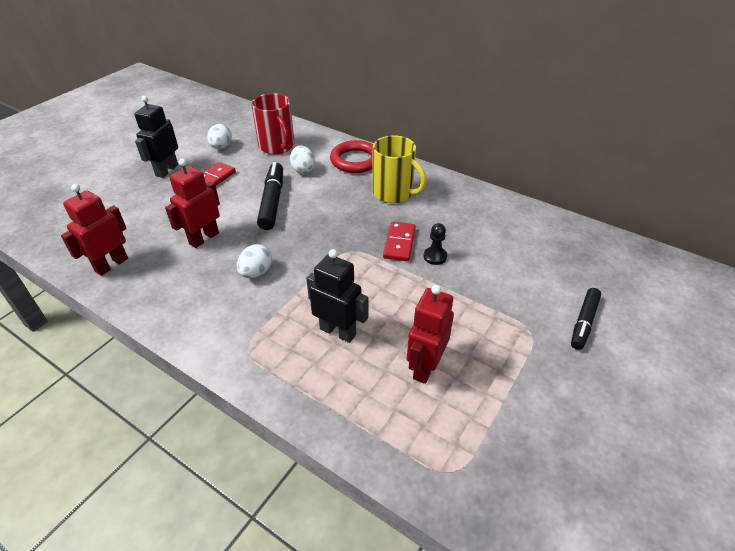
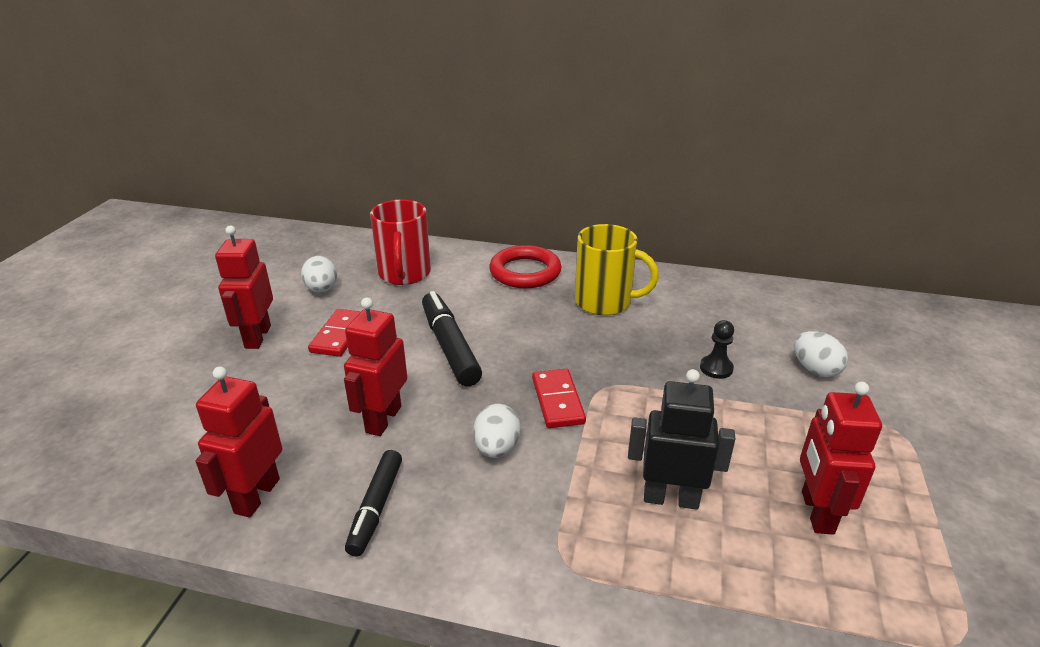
camera: 20 degrees left, 10 degrees down
(166, 170) = (257, 337): black robot -> red robot
(277, 146) = (404, 274): red mug -> red mug turned 45 degrees clockwise
(303, 169) = (462, 297): white egg -> white egg (815, 369)
(399, 243) = (660, 362): red domino -> red domino (558, 401)
(583, 322) = (943, 403): black marker -> black marker (375, 508)

